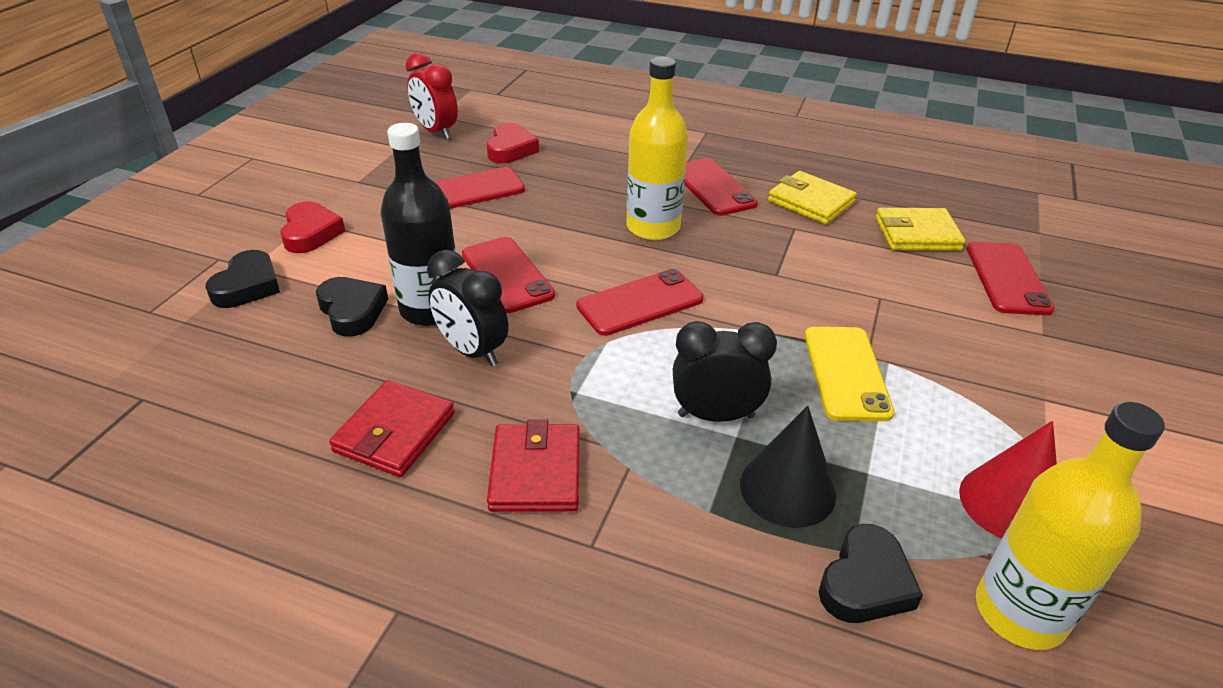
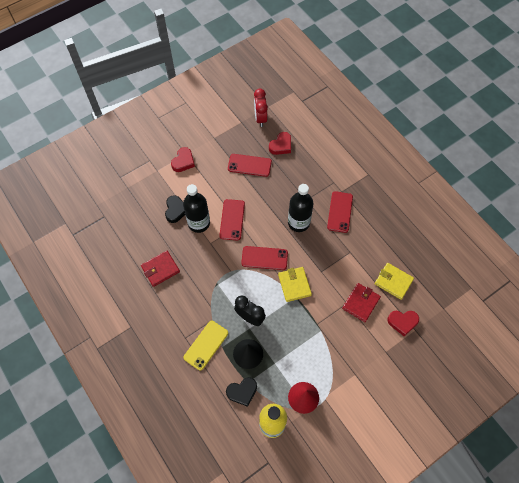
camera: 35 degrees right, 25 degrees up
(247, 286) = (152, 180): black heart -> none
(472, 351) = (199, 249): black clock -> none
(535, 472) = (187, 306): red wallet -> red wallet (361, 303)
(653, 227) = (298, 222): yellow bottle -> black bottle
(810, 202) = (370, 241): yellow wallet -> yellow wallet (294, 285)
(846, 373) = (303, 326): yellow phone -> yellow phone (206, 345)
(1007, 278) = (402, 322): red phone -> red heart

